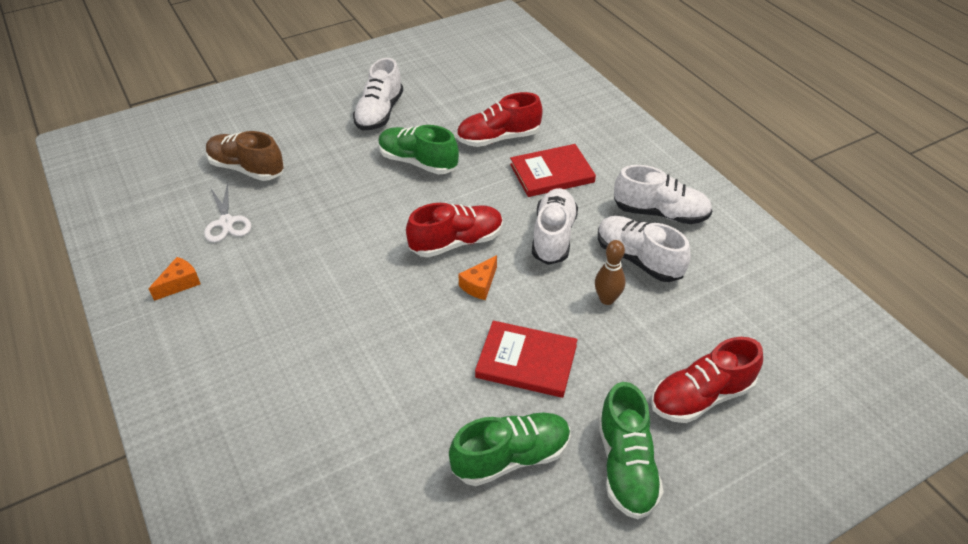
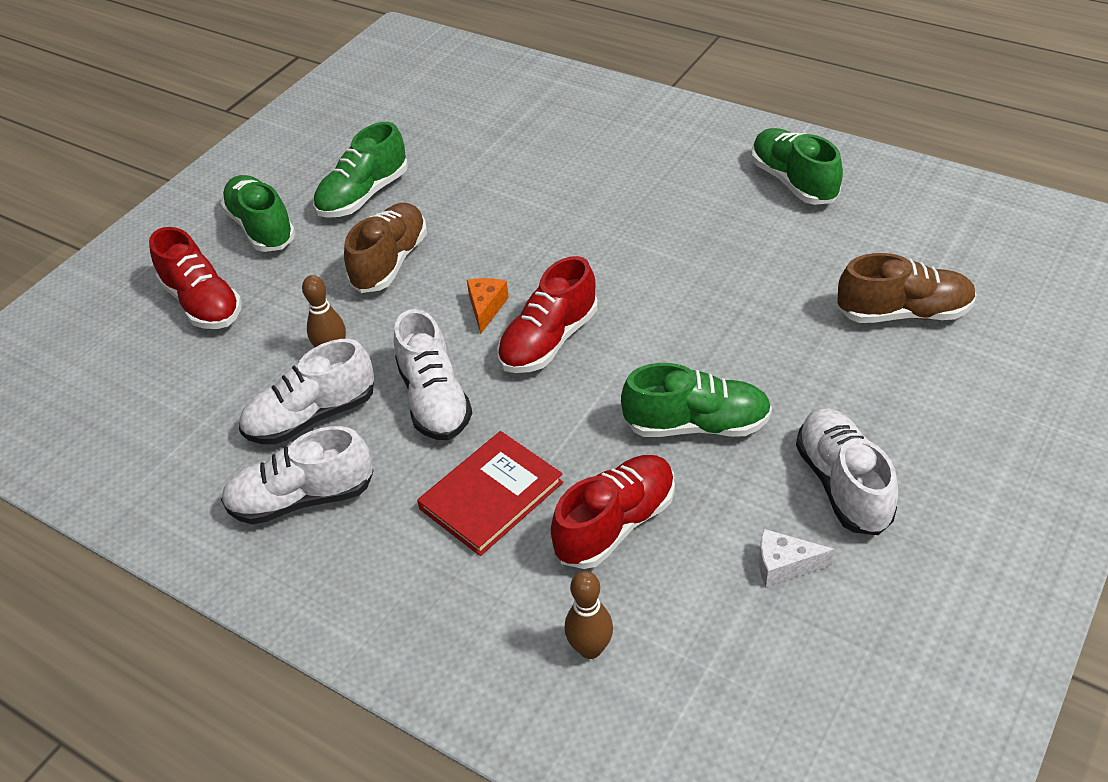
camera: 155 degrees right, 0 degrees up
(180, 283) = (793, 182): orange cheese -> green shoe
(226, 222) = (832, 248): white scissors -> none
(438, 98) = (784, 565): none -> white cheese
(526, 361) = (390, 262): red book -> brown shoe
(546, 103) = (590, 648): none -> brown bowling pin
(638, 259) = (312, 416): white shoe -> white shoe turned 135 degrees clockwise
(701, 397) = (203, 303): red shoe -> red shoe turned 105 degrees clockwise

